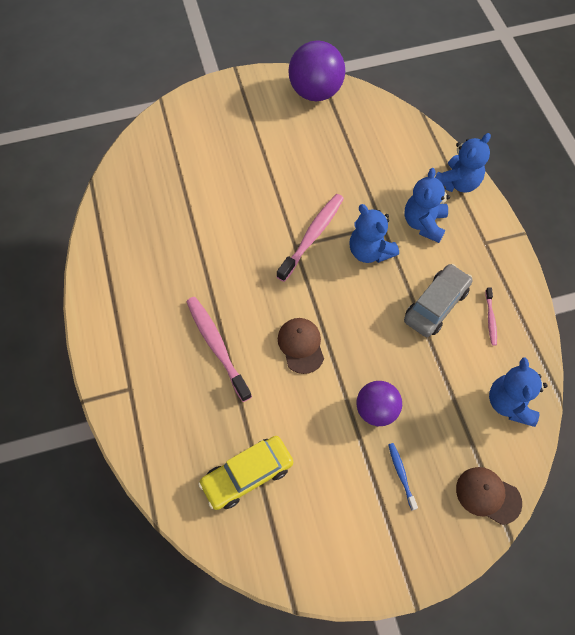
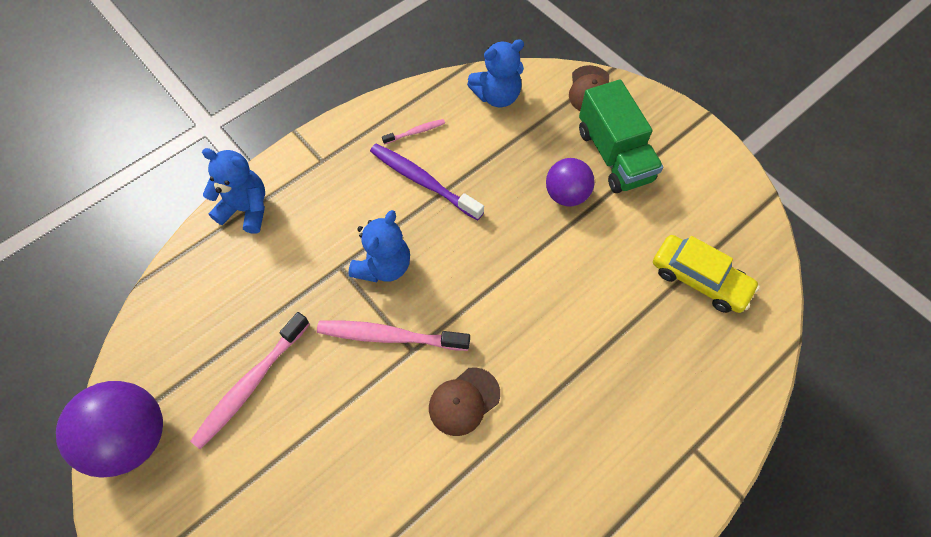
camera: 115 degrees left, 0 degrees up
(217, 346) = (588, 376): pink toothbrush -> pink toothbrush (251, 384)
(301, 345) = (538, 289): brown cap -> brown cap (464, 401)
(401, 474) = (614, 155): blue toothbrush -> green truck
(424, 223) = (320, 225): blue teddy bear -> none
(436, 305) = (423, 181): grey car -> purple toothbrush

